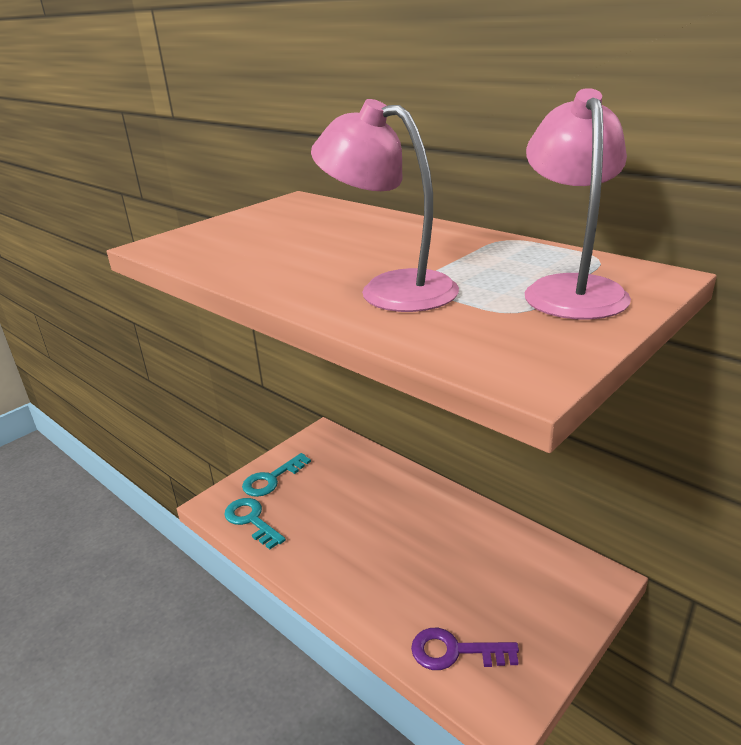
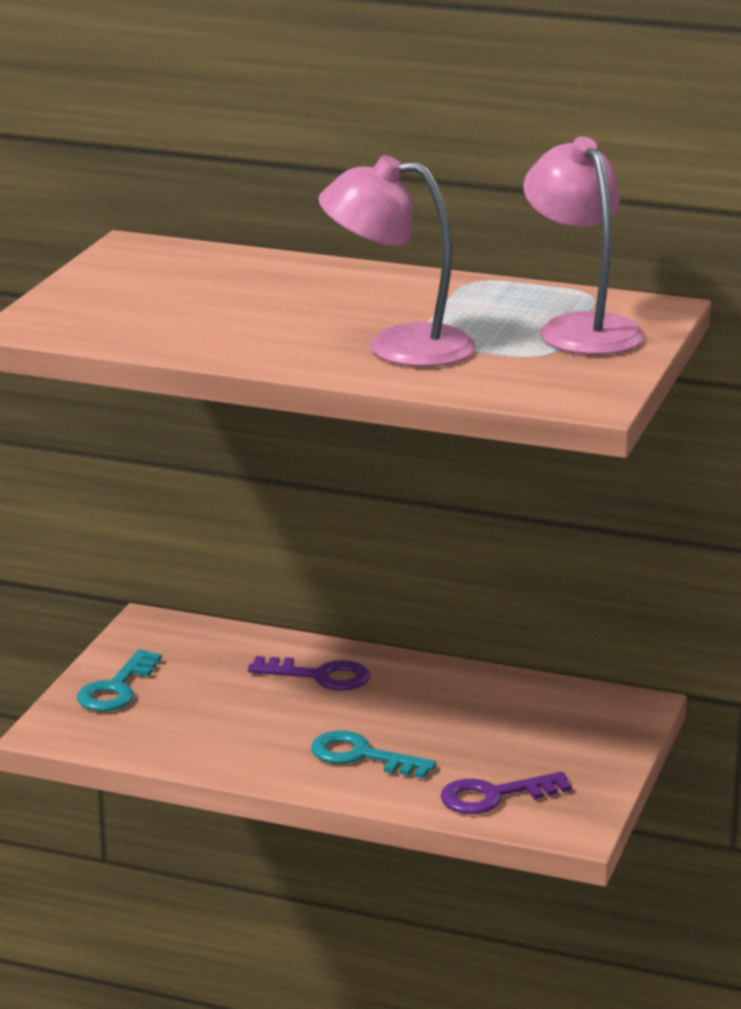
camera: 25 degrees left, 5 degrees down
(251, 520) = (129, 737): turquoise key -> turquoise key (362, 756)
(394, 497) = (319, 676): none -> purple key

